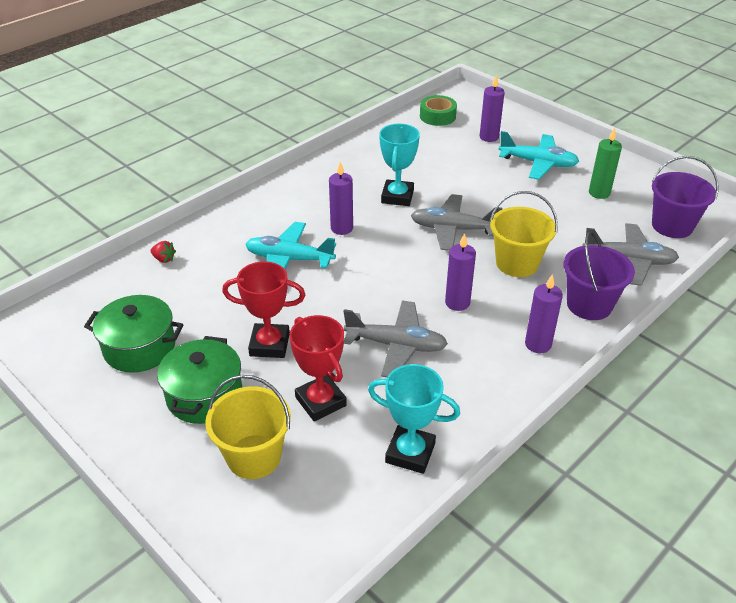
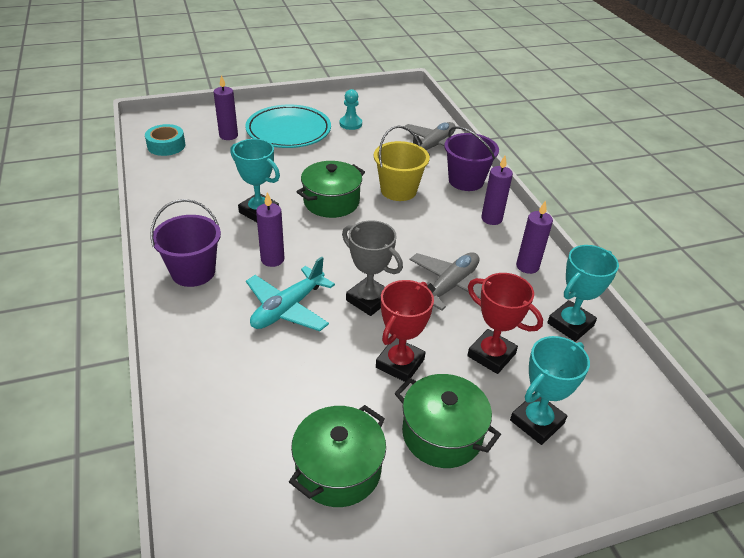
camera: 65 degrees left, 0 degrees up
(164, 259) = (202, 405): red strawberry -> none
(254, 456) = (536, 422): yellow bucket -> turquoise trophy
(320, 401) = (491, 355): red trophy -> red trophy turned 45 degrees clockwise
(335, 299) = (368, 300): none -> grey trophy
(437, 116) = (166, 145): green tape -> turquoise tape
(453, 229) = (331, 202): grey plane -> green pot
(457, 303) = (422, 236): purple candle -> purple candle (527, 266)
(538, 163) = (288, 131): turquoise plane -> turquoise plate
(599, 193) = (350, 124): green candle -> turquoise pawn
(672, 226) = (411, 115): purple bucket -> purple bucket (193, 272)

